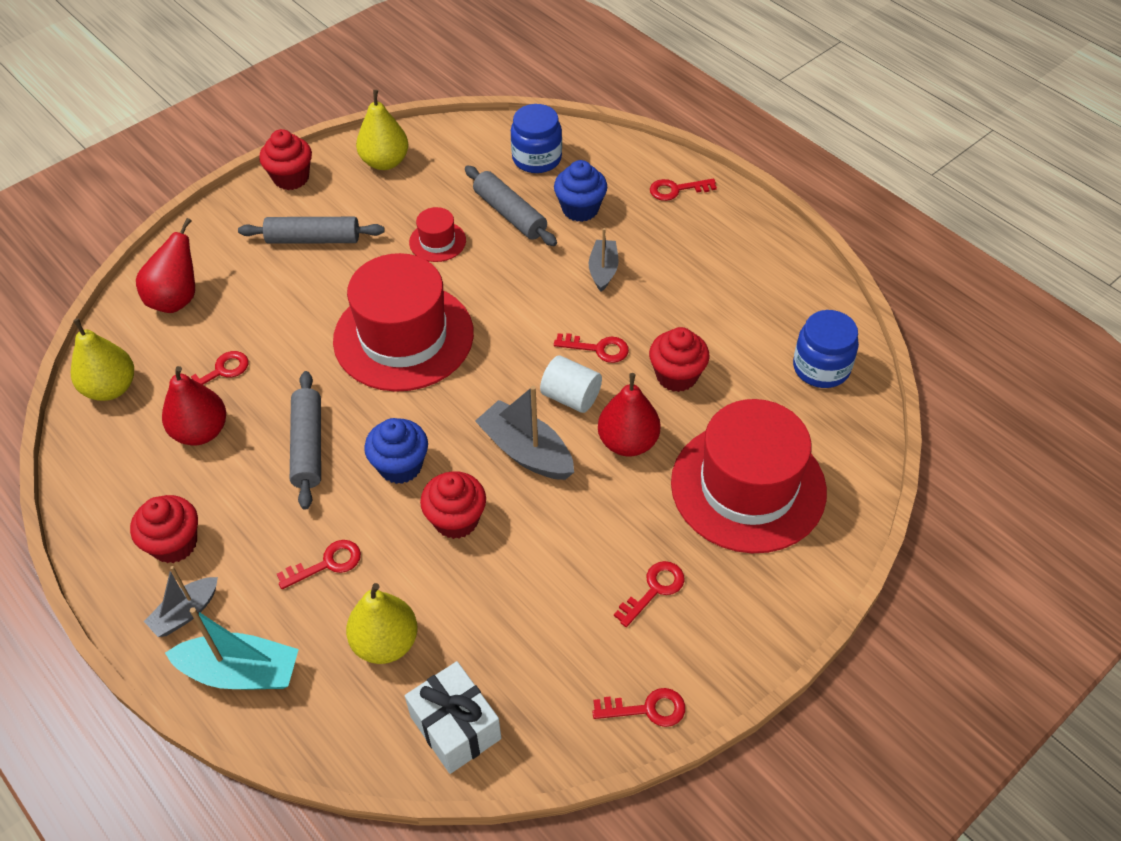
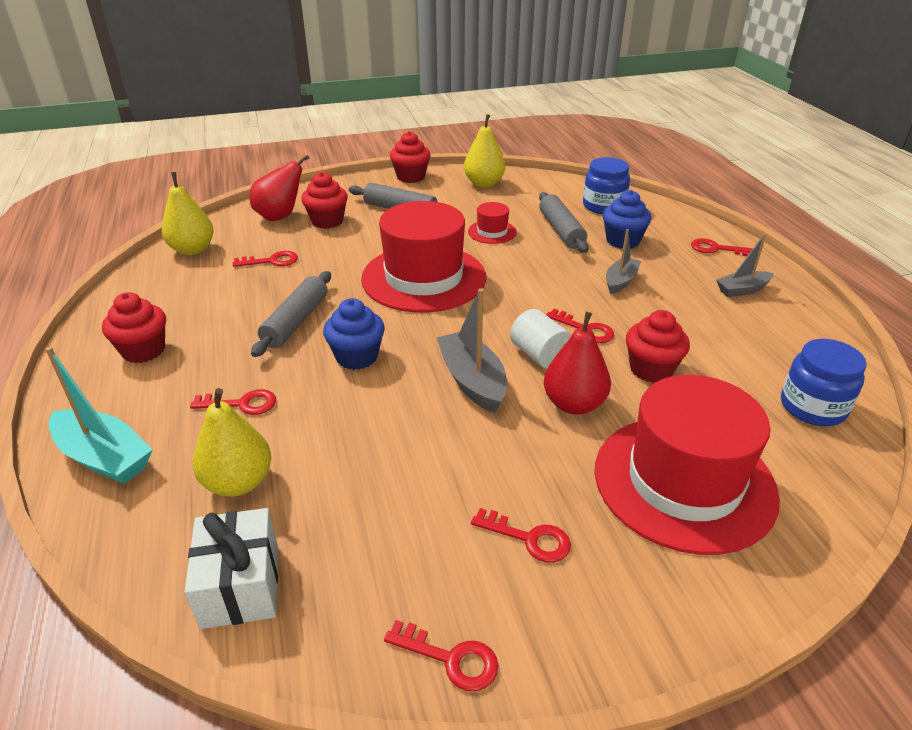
camera: 25 degrees right, 15 degrees down
(185, 613) = (106, 398): grey boat -> grey boat (742, 290)
(201, 432) = (227, 290): red pear -> none
(456, 520) = (374, 410): red cupcake -> red cupcake (327, 221)
(654, 589) = (529, 538): red key -> red key turned 45 degrees clockwise

